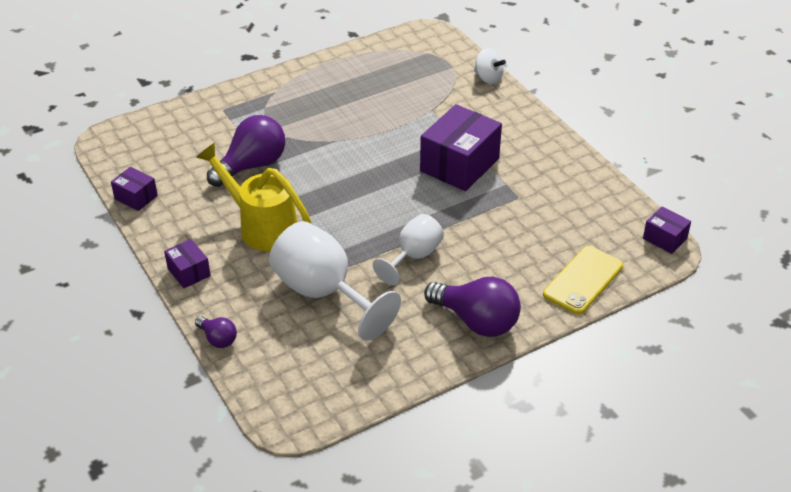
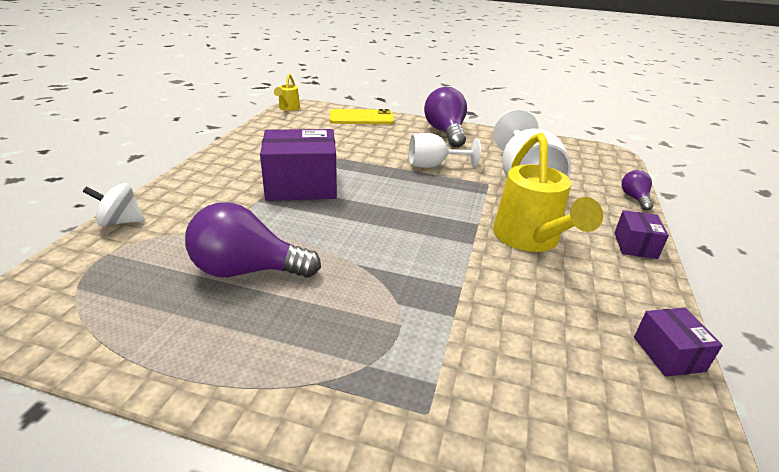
camera: 135 degrees left, 10 degrees down
(252, 166) = (478, 297): purple light bulb -> purple light bulb (247, 270)
(488, 78) = (120, 222): white spinning top -> white spinning top turned 90 degrees counterclockwise
(664, 238) = (288, 108): purple box -> yellow watering can

